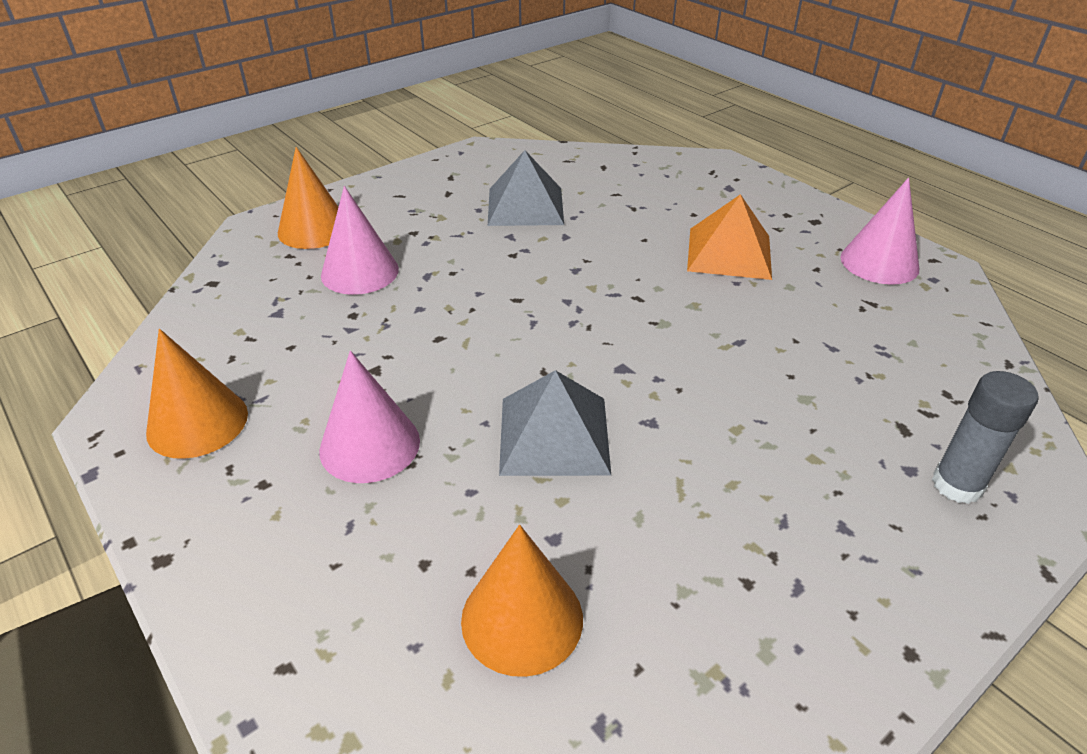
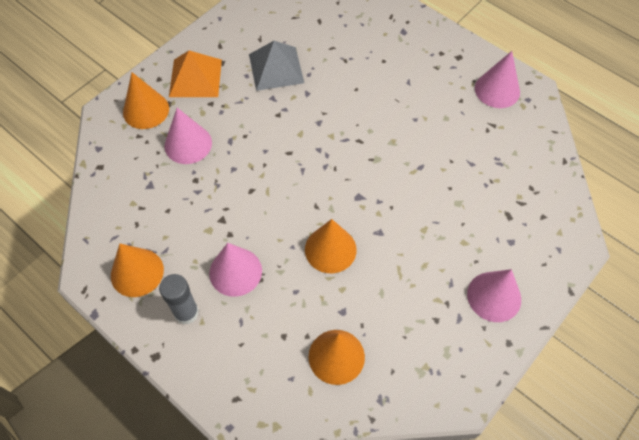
camera: 10 degrees left, 20 degrees up
(554, 435) = (330, 249): grey pyramid -> orange cone
(729, 253) = (408, 94): orange pyramid -> orange pyramid (195, 78)
(875, 558) = (494, 296): none -> pink cone
(957, 485) = (533, 247): grey glue stick -> grey glue stick (186, 312)

